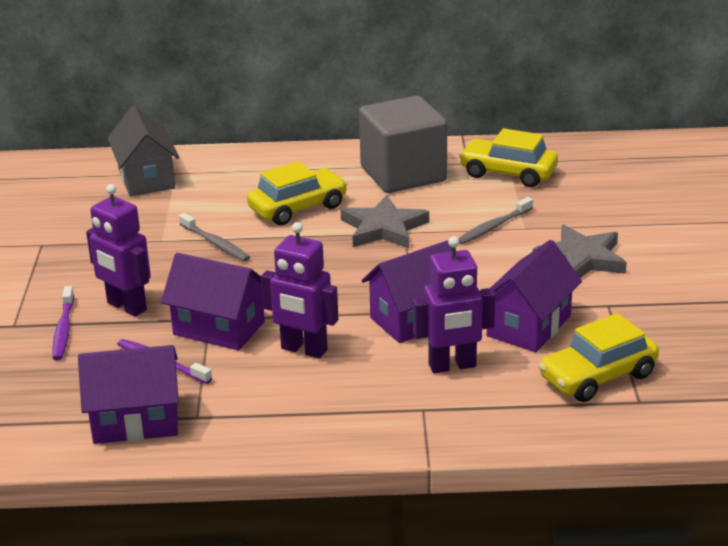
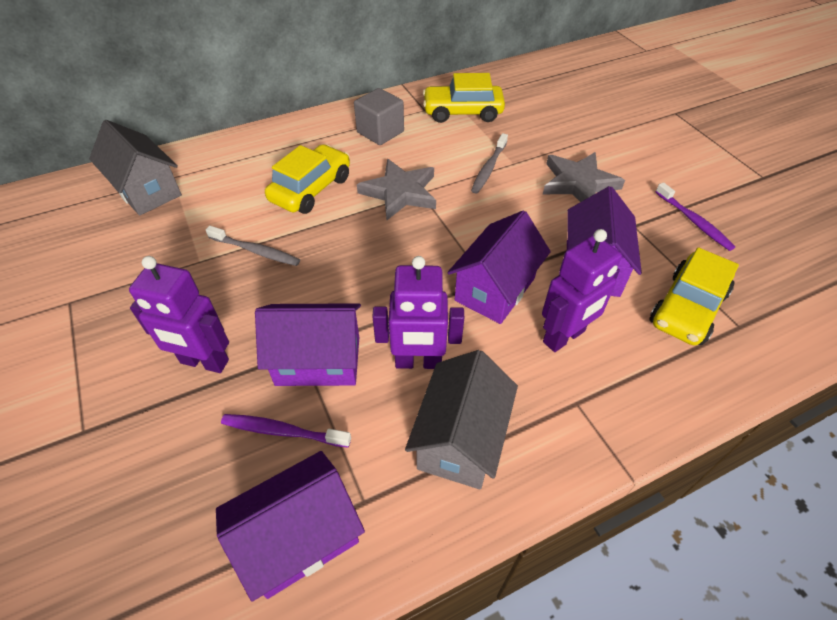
camera: 25 degrees left, 20 degrees up
(63, 329) = (147, 419): purple toothbrush -> purple toothbrush (694, 221)
(301, 403) = (460, 439): none -> grey house
(403, 174) = (380, 132): grey cube -> grey cube, size x0.59

